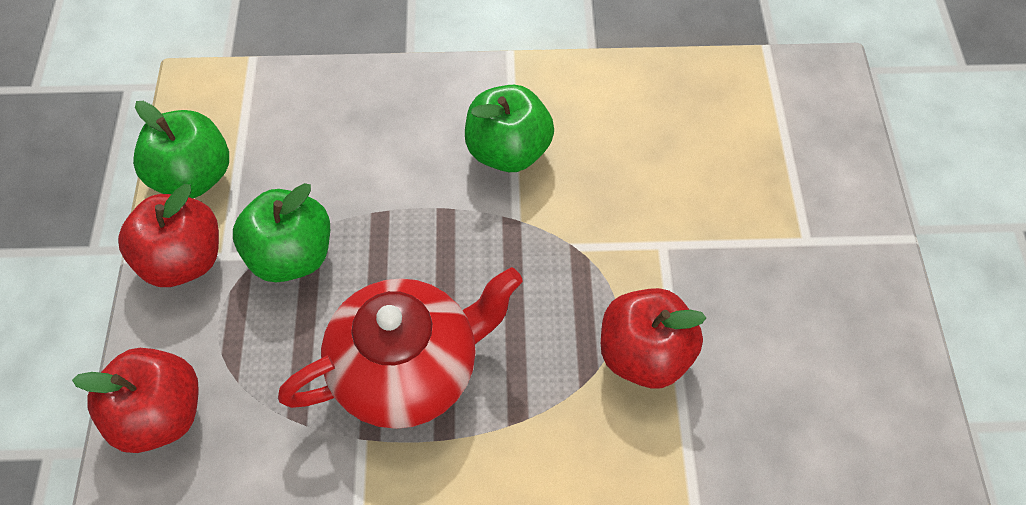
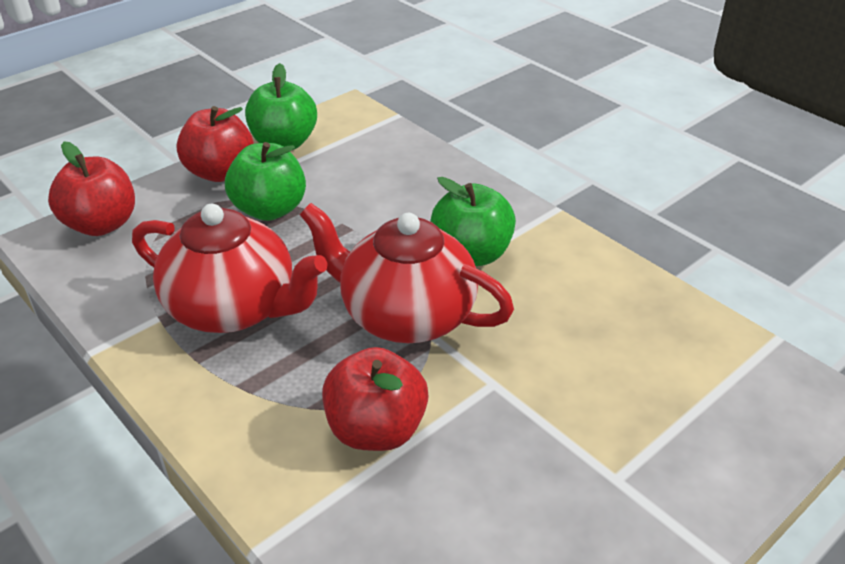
camera: 50 degrees right, 20 degrees down
(538, 249) = (405, 315): none -> red teapot

